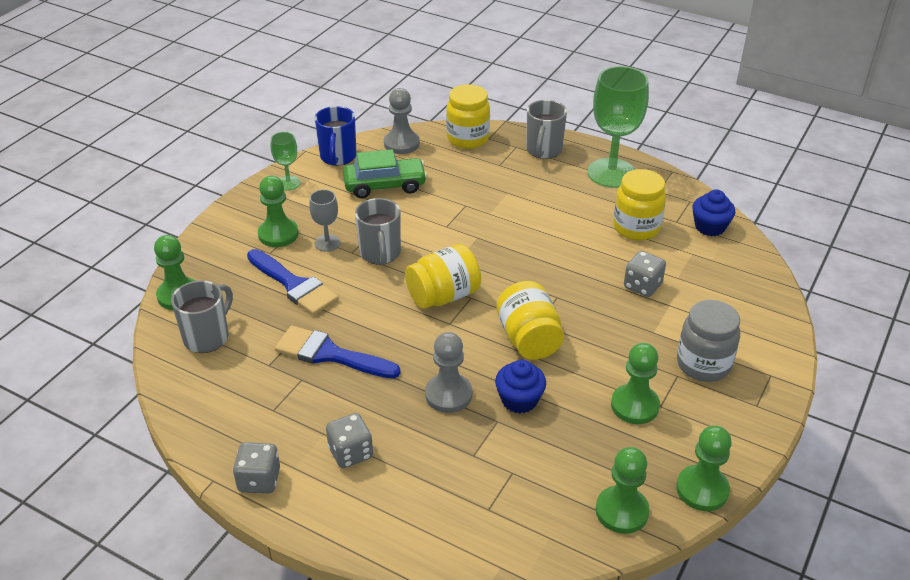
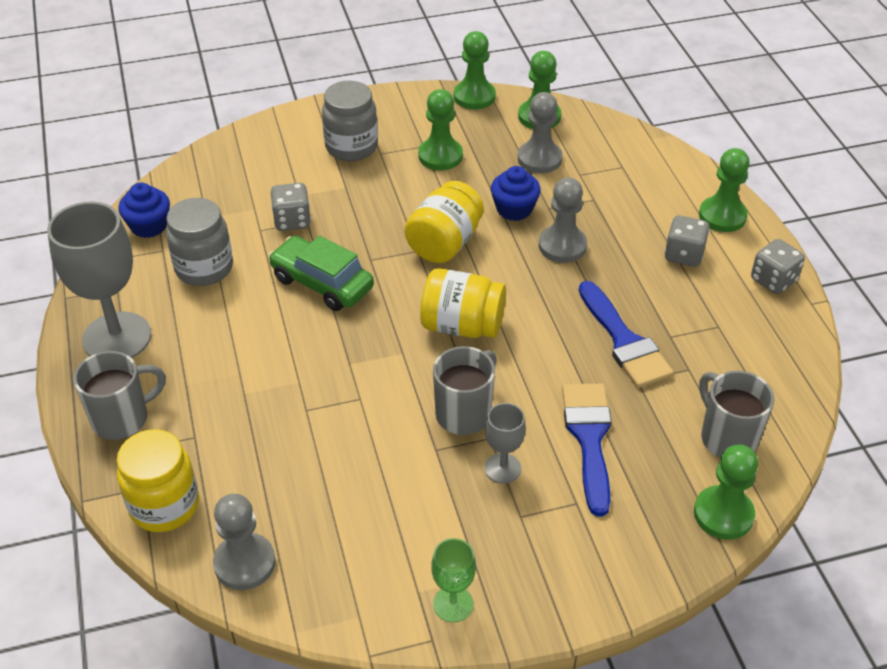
camera: 135 degrees left, 5 degrees up
(207, 337) = (727, 438): grey mug -> grey mug turned 75 degrees clockwise
(278, 234) = (543, 523): green pawn -> green pawn (722, 216)
(338, 157) = (345, 604): blue mug -> none
(385, 185) = (350, 505): green car -> green car (322, 283)
(561, 462) = (539, 159): none -> grey pawn
(611, 173) = (117, 337): green goblet -> grey goblet
(636, 228) = (204, 268): yellow jar -> grey jar

